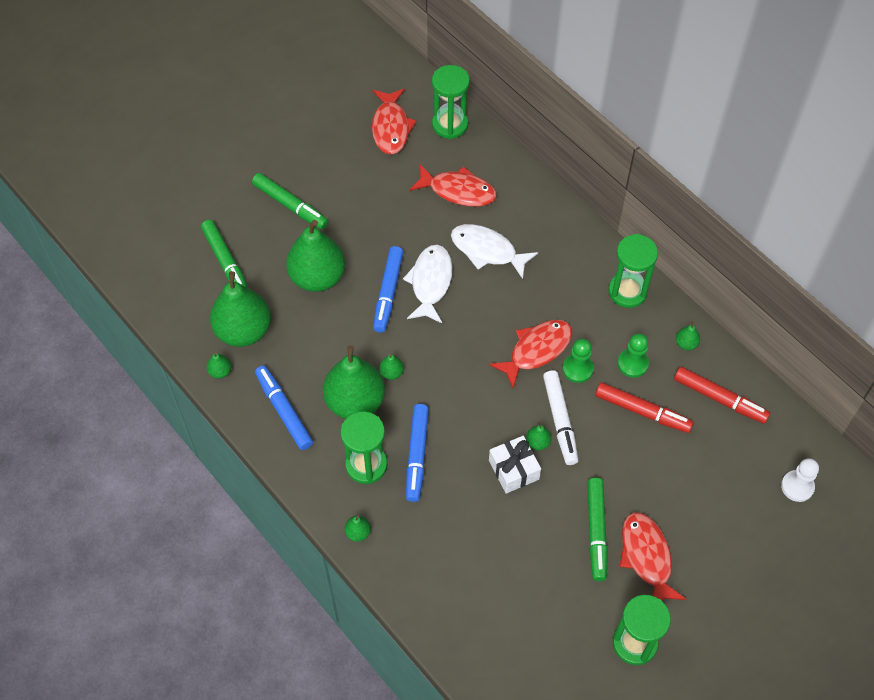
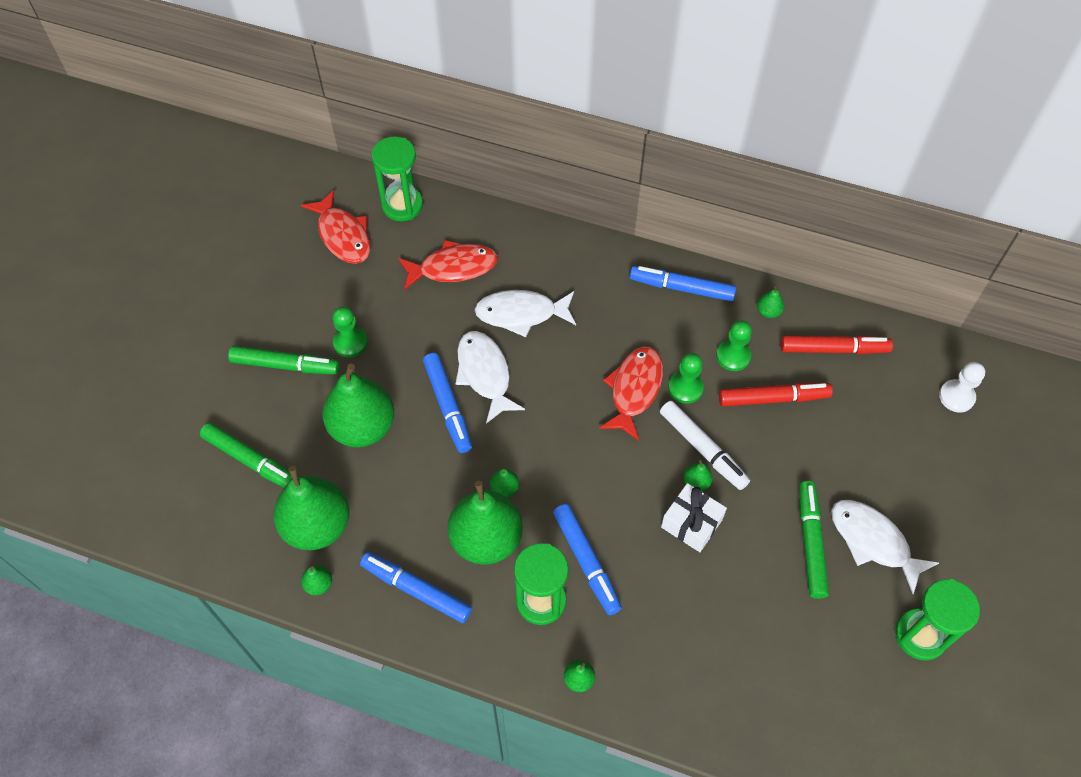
camera: 30 degrees left, 0 degrees up
(347, 211) = (350, 342): none -> green pawn
(596, 531) = (810, 542): green marker -> green marker turned 150 degrees counterclockwise
(627, 291) = (682, 288): green hourglass -> blue marker
(646, 557) = (873, 541): red fish -> white fish

